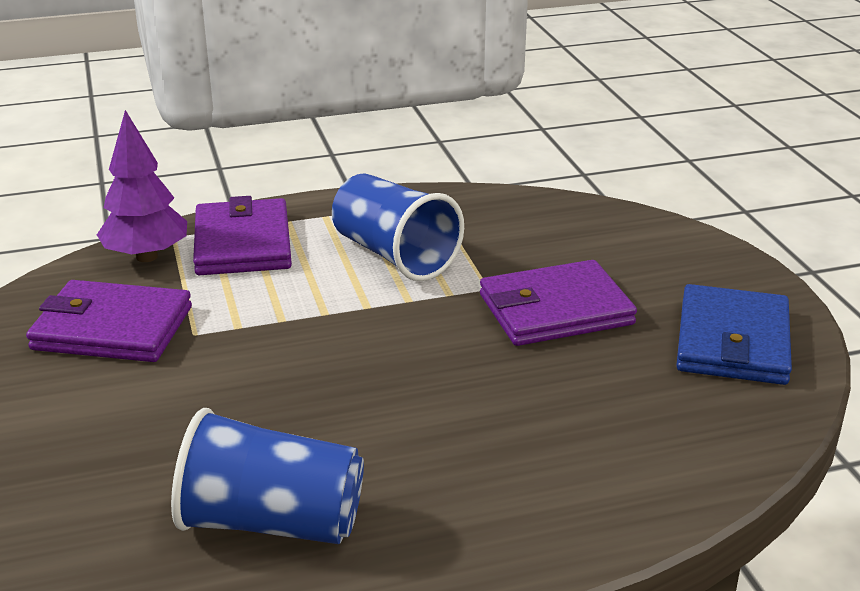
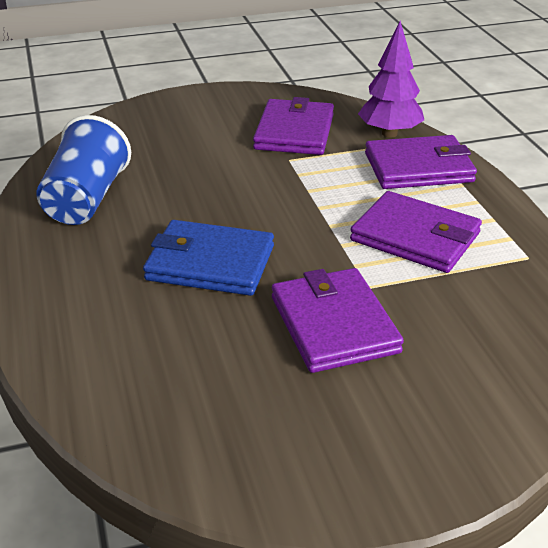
camera: 90 degrees right, 5 degrees up
(394, 255) = (415, 237): blue cup -> purple wallet
(733, 341) = (282, 443): blue wallet -> blue wallet (210, 263)

